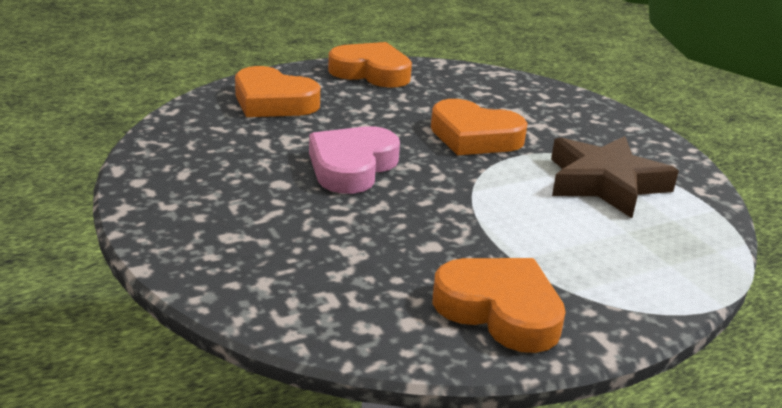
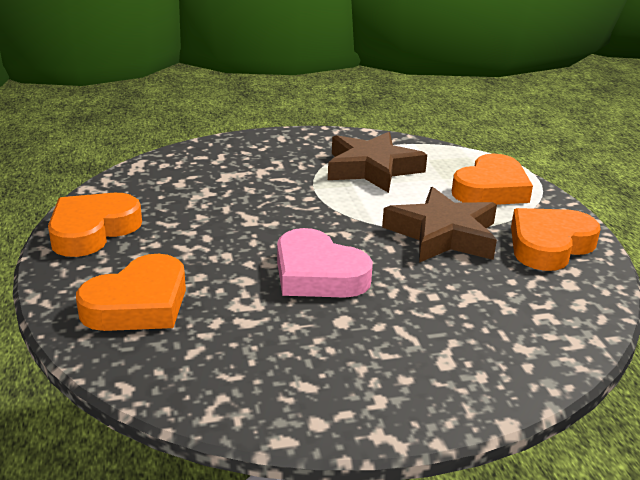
camera: 75 degrees left, 0 degrees up
(474, 137) = (275, 203): orange heart -> orange heart (491, 189)
(475, 232) = (443, 235): none -> brown star

